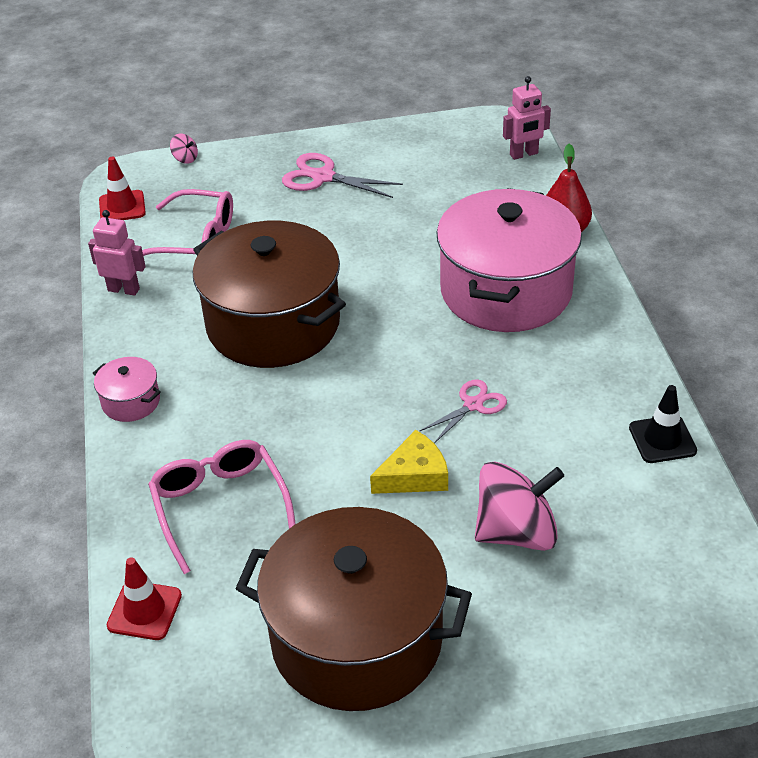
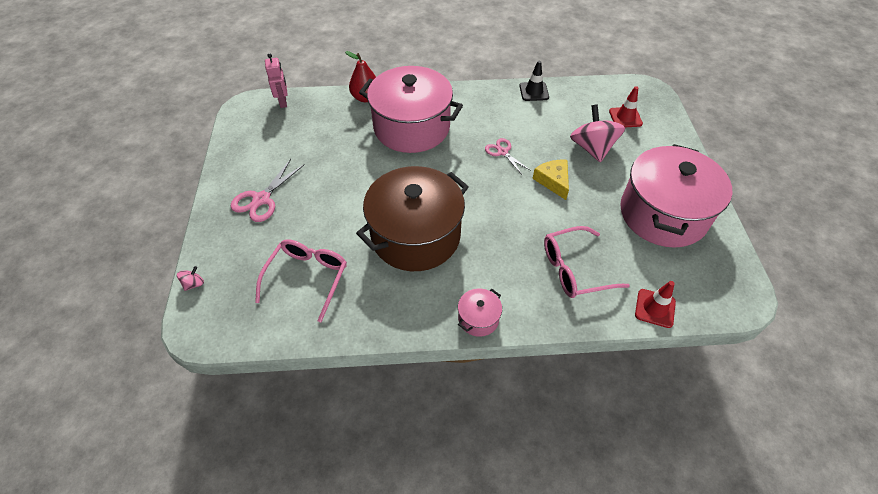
camera: 85 degrees left, 10 degrees up
(122, 207) = (242, 330): red traffic cone -> red traffic cone (625, 117)
(124, 289) = (353, 326): pink robot -> none
(357, 638) = (663, 214): brown pot -> pink pot

